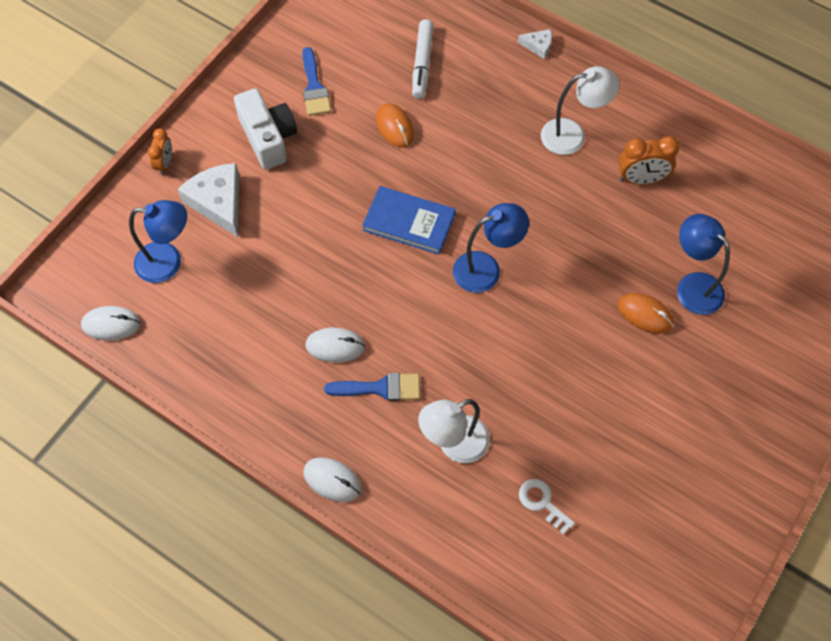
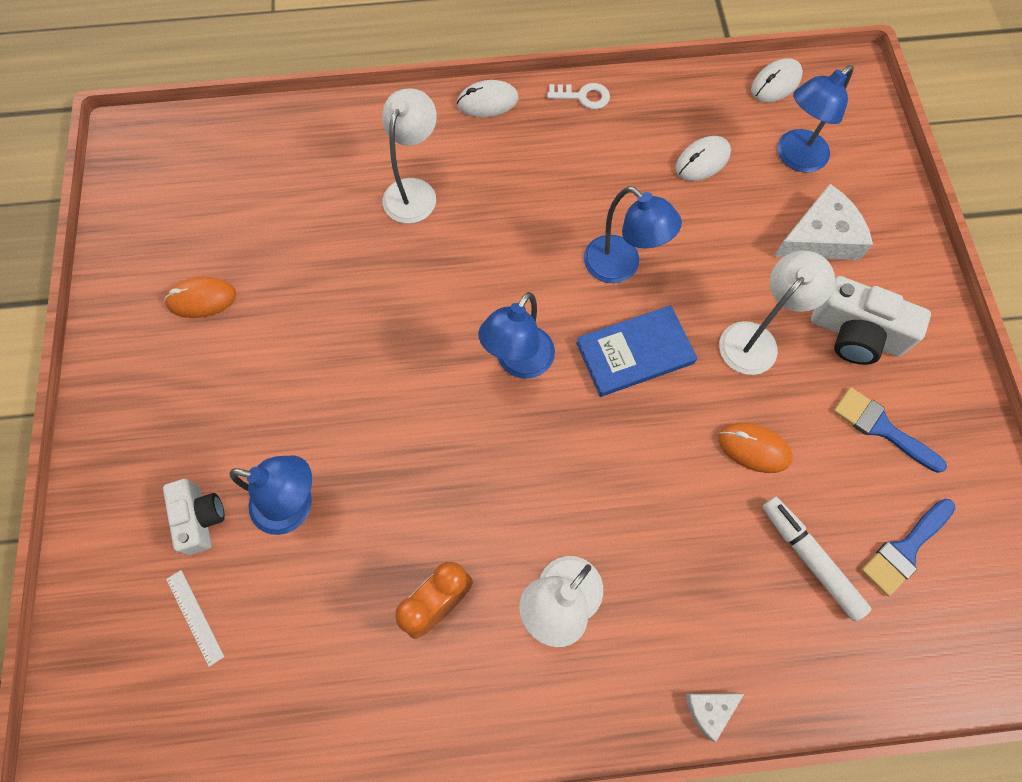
camera: 140 degrees right, 5 degrees up
(165, 164) = (908, 235): orange clock -> none
(218, 202) = (820, 237): white cheese -> white cheese turned 45 degrees counterclockwise
(328, 177) = (755, 339): none -> white lamp
(335, 346) = (585, 194): white mouse -> white mouse (702, 161)
(363, 279) = (621, 267): none -> blue lamp
(380, 388) = (515, 190): blue brush -> blue brush (905, 549)
(542, 503) = (304, 199): white key -> white key (583, 96)
(645, 314) = (325, 434): orange mouse -> orange mouse (202, 299)
(757, 320) = (200, 518): none -> white camera
(789, 268) = (195, 617): none -> white ruler

